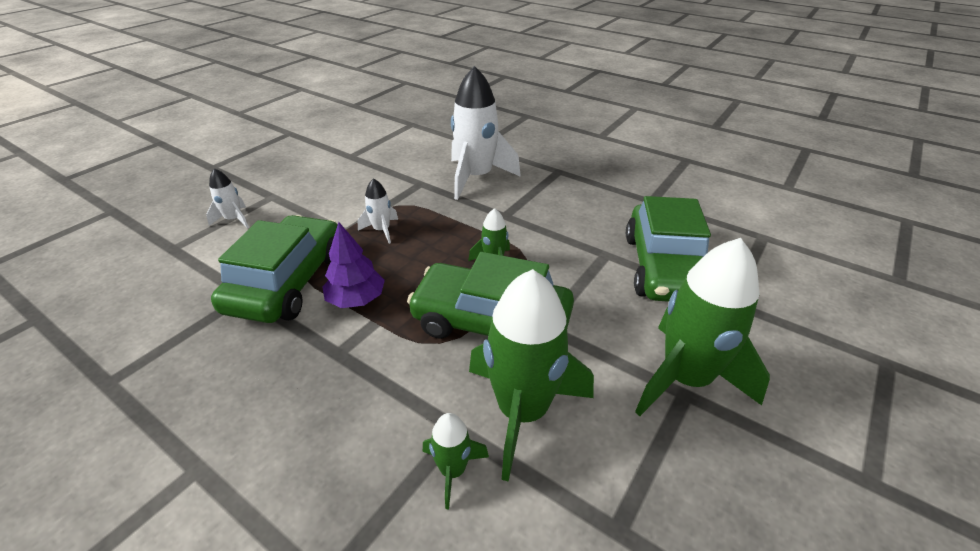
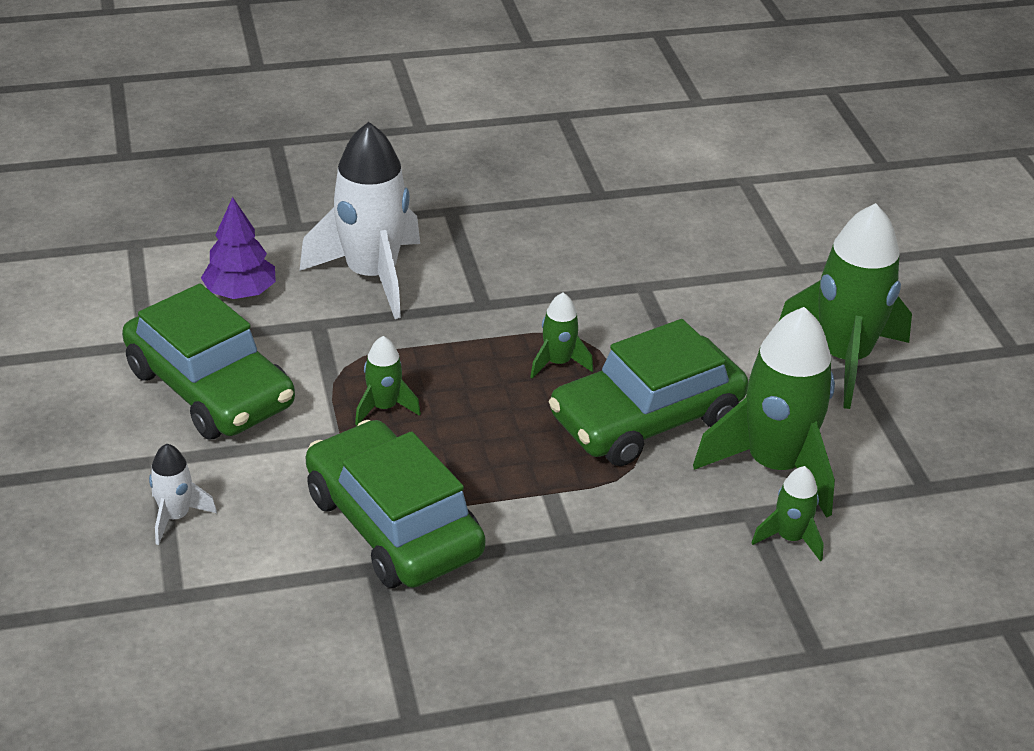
camera: 50 degrees left, 0 degrees up
(356, 299) = (495, 488): purple tree -> purple tree (240, 292)
(381, 230) = (384, 407): white rocket -> green rocket
(664, 268) = (708, 267): green car -> green car (210, 388)

